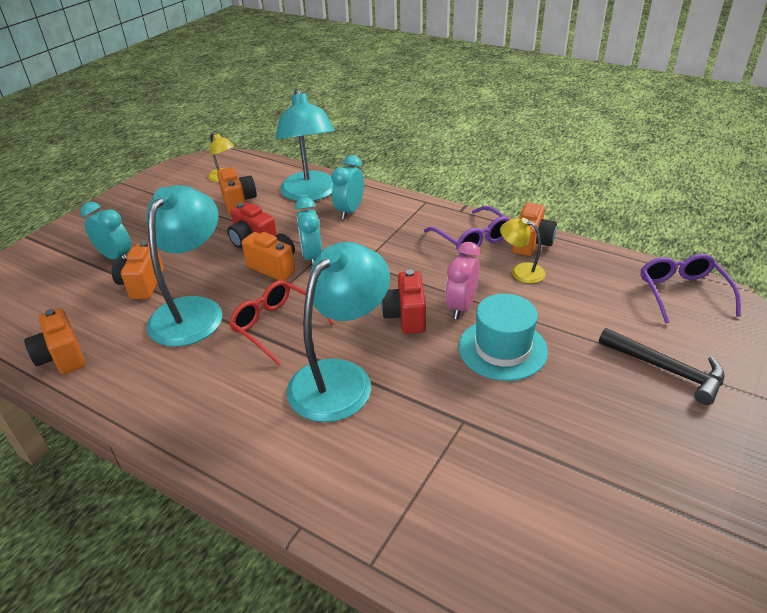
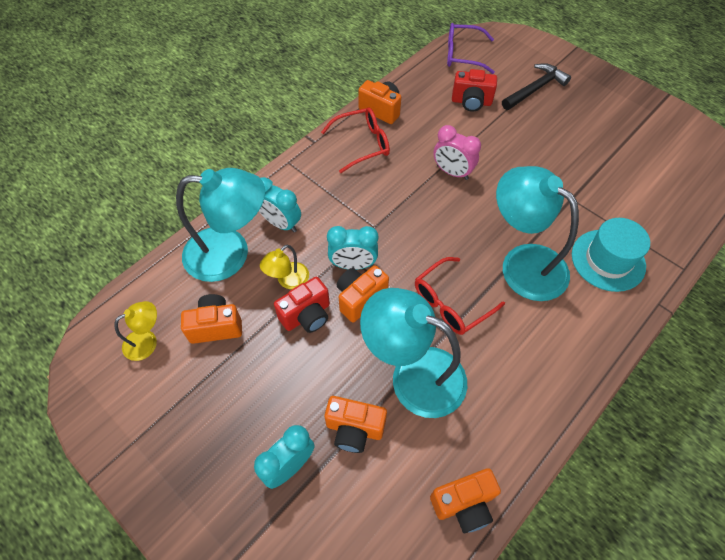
camera: 80 degrees left, 20 degrees up
(405, 316) = (457, 209): red camera -> red camera (471, 102)
(472, 239) = (362, 144): purple glasses -> red glasses
(502, 349) = (504, 160): turquoise hat -> turquoise hat (608, 260)
(520, 271) = (416, 126): yellow lamp -> yellow lamp (288, 280)

